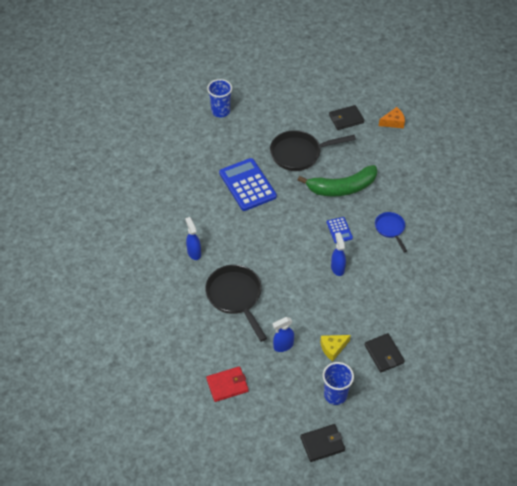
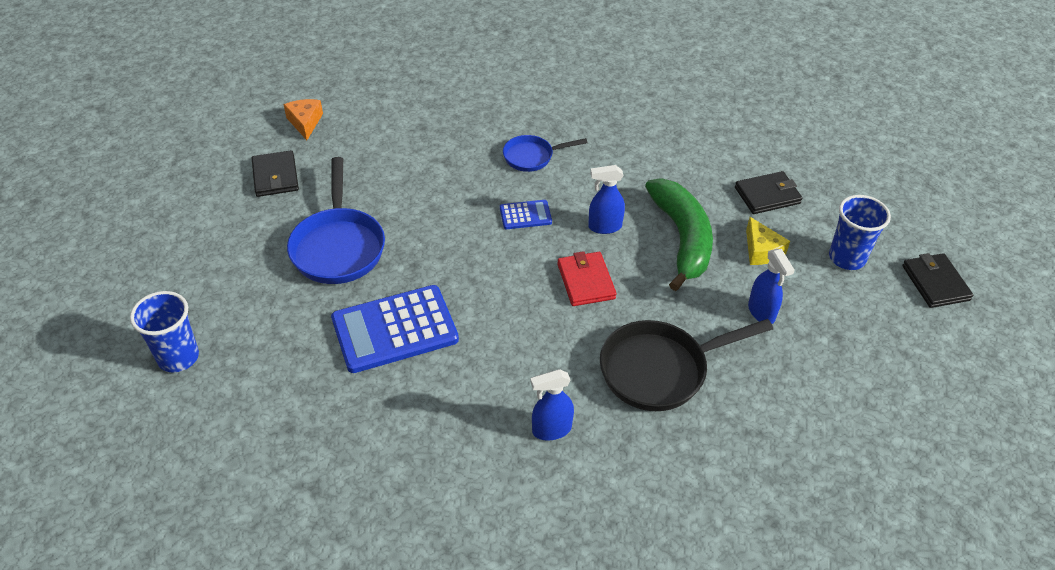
camera: 85 degrees left, 5 degrees down
(227, 385) = (849, 397): red wallet -> red wallet (586, 281)
(299, 154) = (338, 246): black pan -> blue pan
(342, 188) = (433, 201): green banana -> green banana (682, 238)

